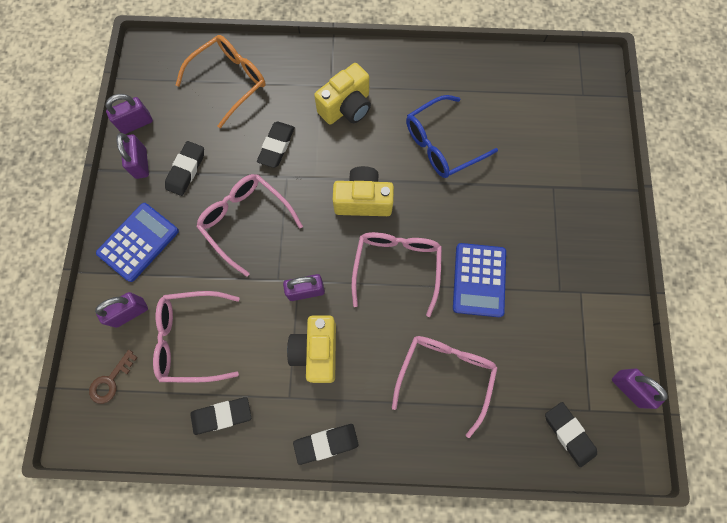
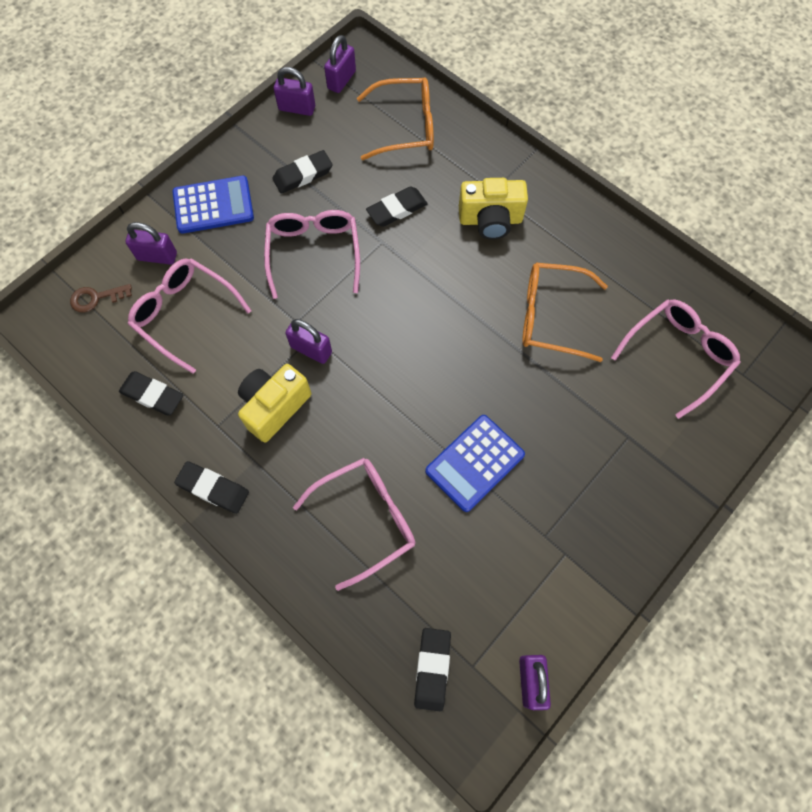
camera: 40 degrees right, 5 degrees down
(141, 163) = (272, 143): purple padlock -> purple padlock (341, 80)
(363, 200) = (431, 311): yellow camera -> none
(396, 267) = (409, 391): pink glasses -> pink glasses (678, 355)
(441, 144) = (551, 316): blue glasses -> orange glasses

